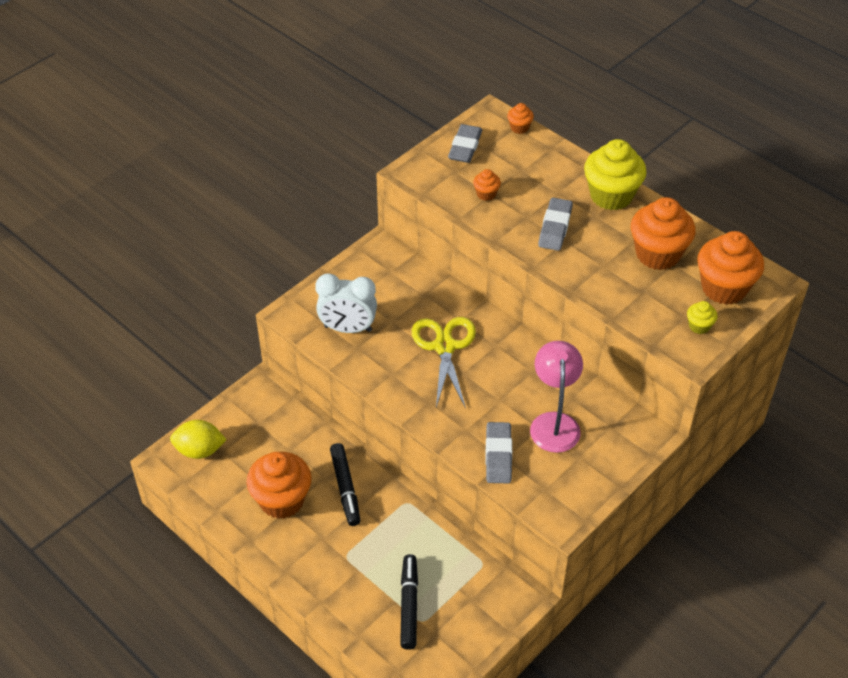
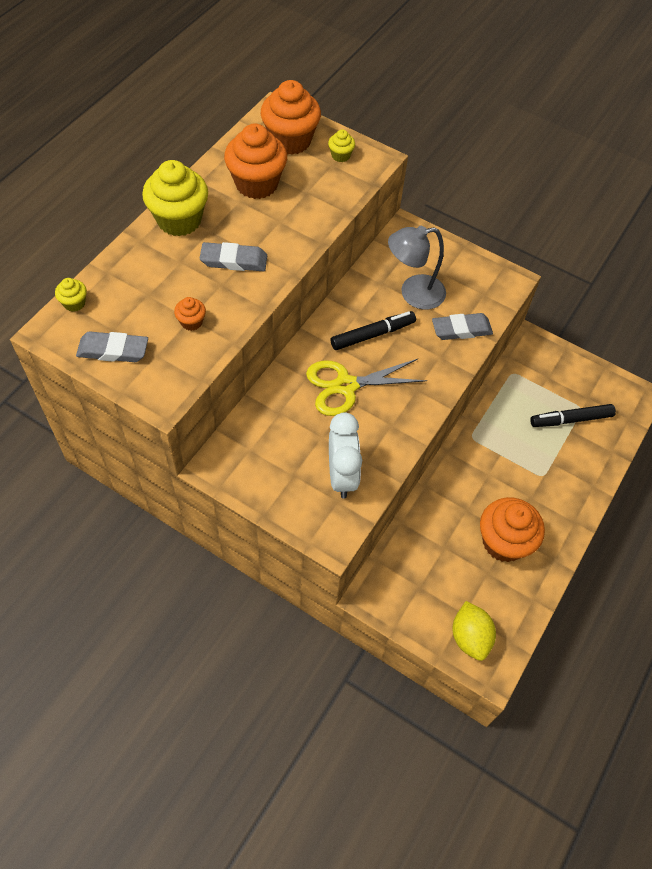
camera: 105 degrees left, 10 degrees up
(345, 488) = (473, 489): black marker -> black marker (372, 334)
(519, 128) = (74, 303): orange cupcake -> yellow cupcake
(554, 423) = (413, 293): pink lamp -> grey lamp

